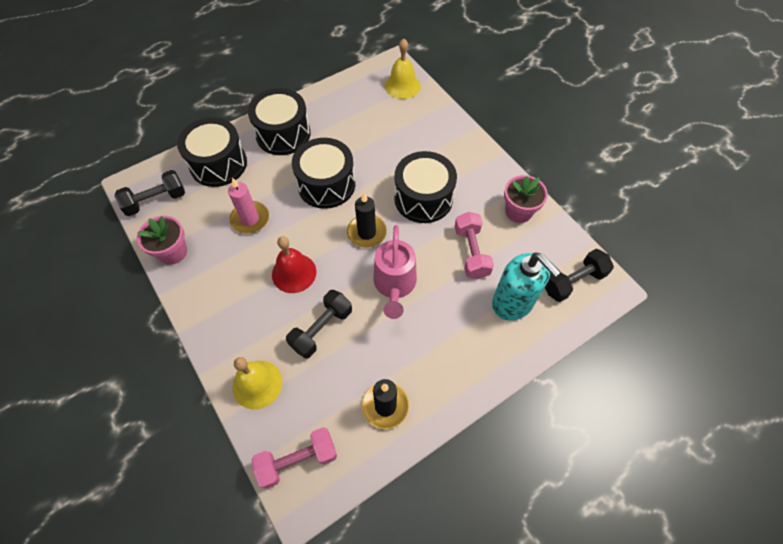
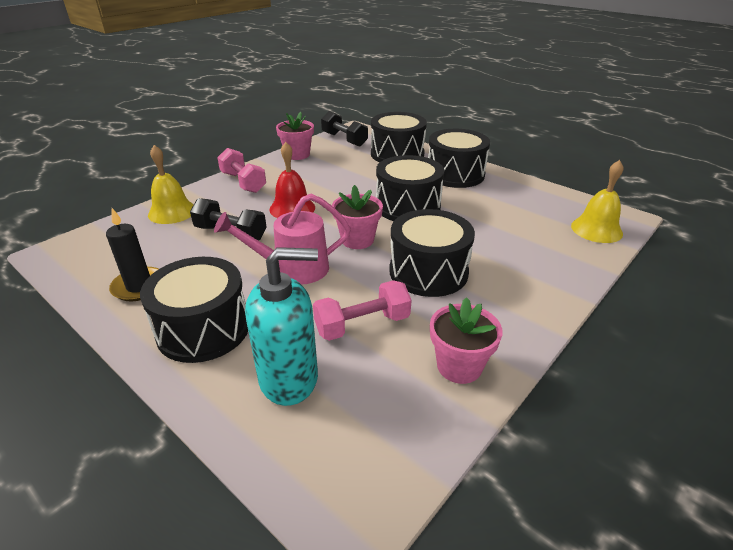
camera: 75 degrees right, 25 degrees down
(250, 219) = (344, 177): pink candle -> none
(297, 460) = (92, 244): pink dumbbell -> pink dumbbell (243, 182)
(366, 232) = (357, 240): black candle -> pink flower pot
(453, 354) = (203, 329): none -> black drum
(513, 303) = (289, 379): turquoise soap dispenser -> turquoise soap dispenser turned 135 degrees counterclockwise
(573, 281) = (348, 456): black dumbbell -> none

